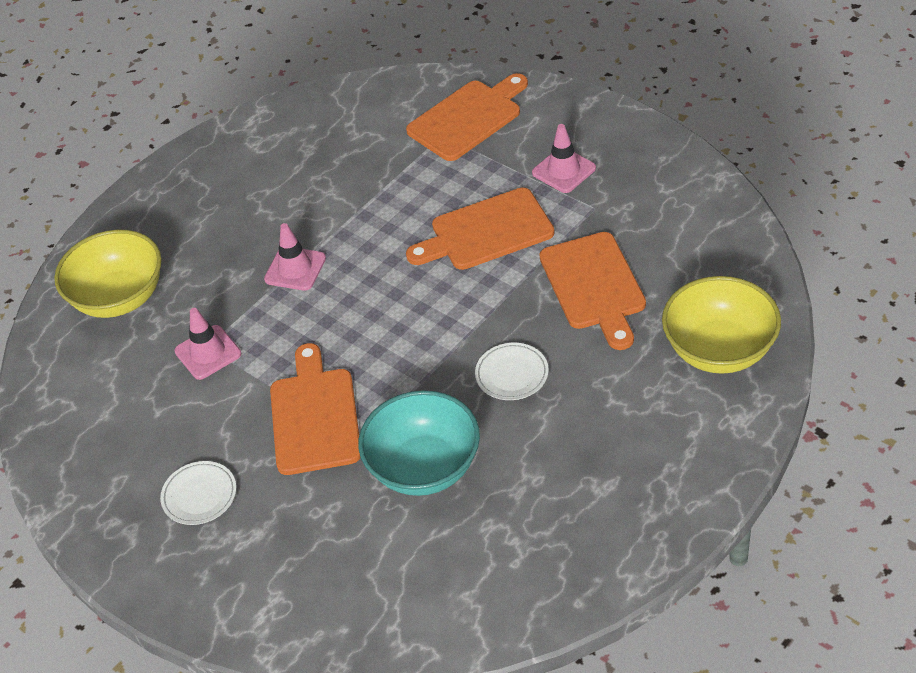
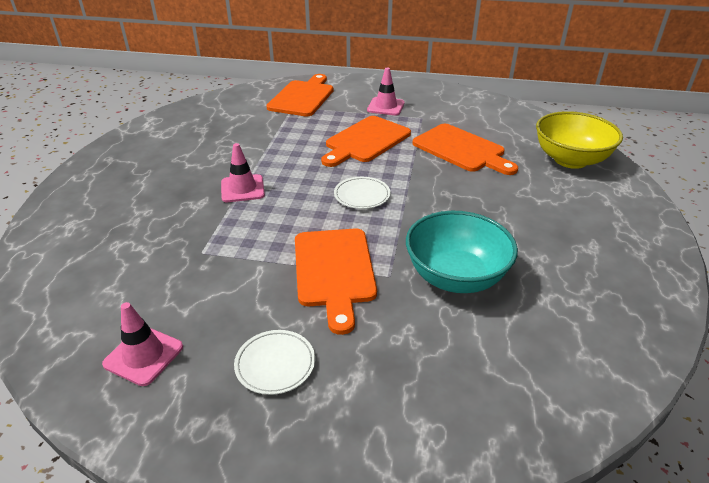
camera: 35 degrees left, 10 degrees down
(119, 298) = (94, 242): yellow bowl -> none
(208, 352) = (205, 256): pink traffic cone -> pink traffic cone (143, 355)
(314, 416) = (334, 271): orange cutting board -> orange cutting board turned 150 degrees counterclockwise
(512, 374) = (459, 204): white plate -> white plate (362, 195)

